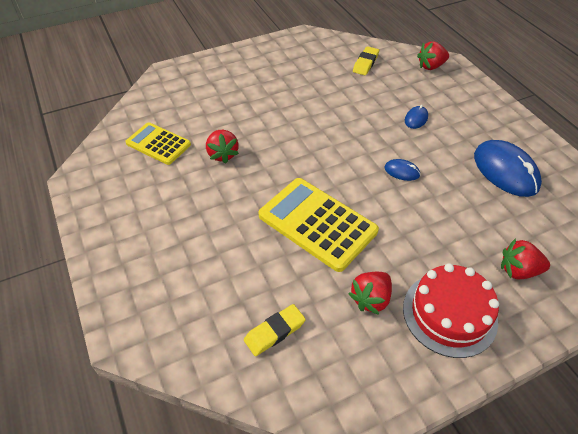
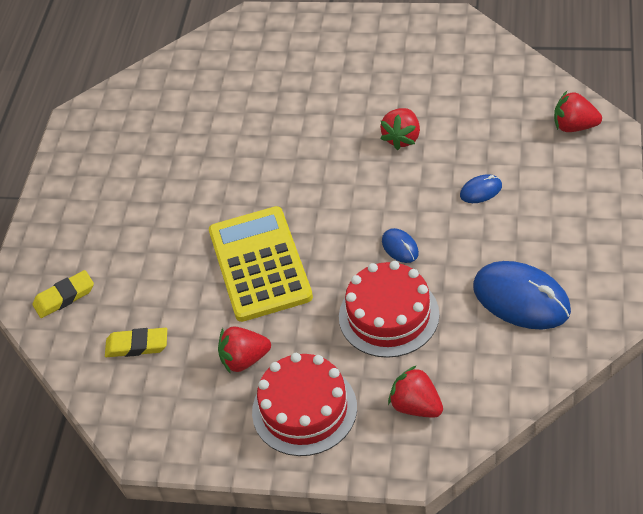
camera: 40 degrees right, 0 degrees up
(158, 144) = (176, 109): yellow calculator -> none
(223, 154) = (230, 148): red strawberry -> red strawberry (402, 138)
(365, 63) = (492, 91): yellow eraser -> yellow eraser (64, 297)
(439, 218) = (388, 315): none -> red cake
(505, 171) = (521, 299): blue mouse -> blue mouse turned 60 degrees counterclockwise

